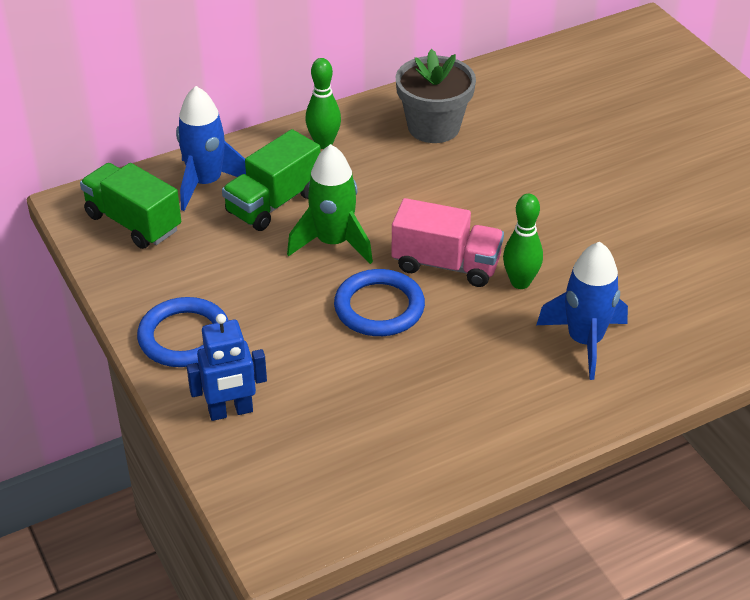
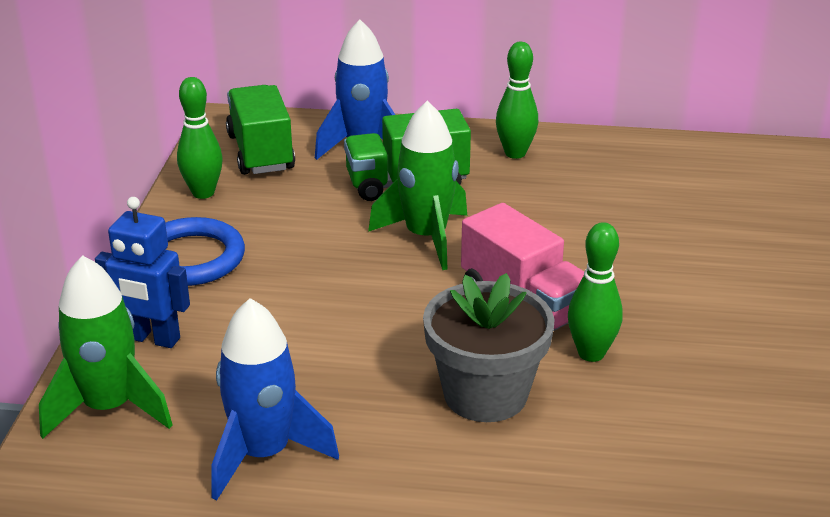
camera: 35 degrees right, 10 degrees down
(129, 278) = (203, 193): none -> green bowling pin
(261, 475) = (109, 408): none -> green rocket
(379, 307) = (406, 312): blue ring -> none
(433, 127) = (650, 178): grey flower pot -> grey flower pot (485, 394)
(585, 341) = (606, 445): blue rocket -> blue rocket (264, 454)

